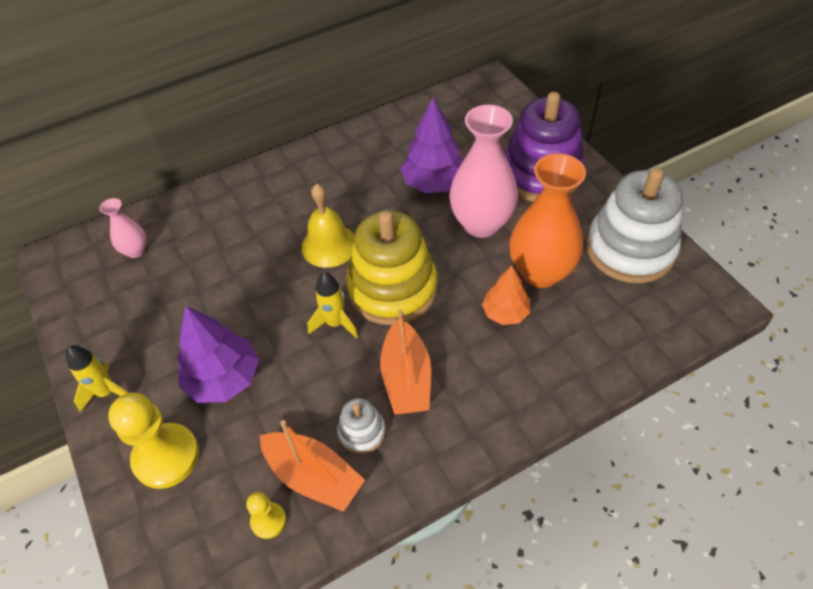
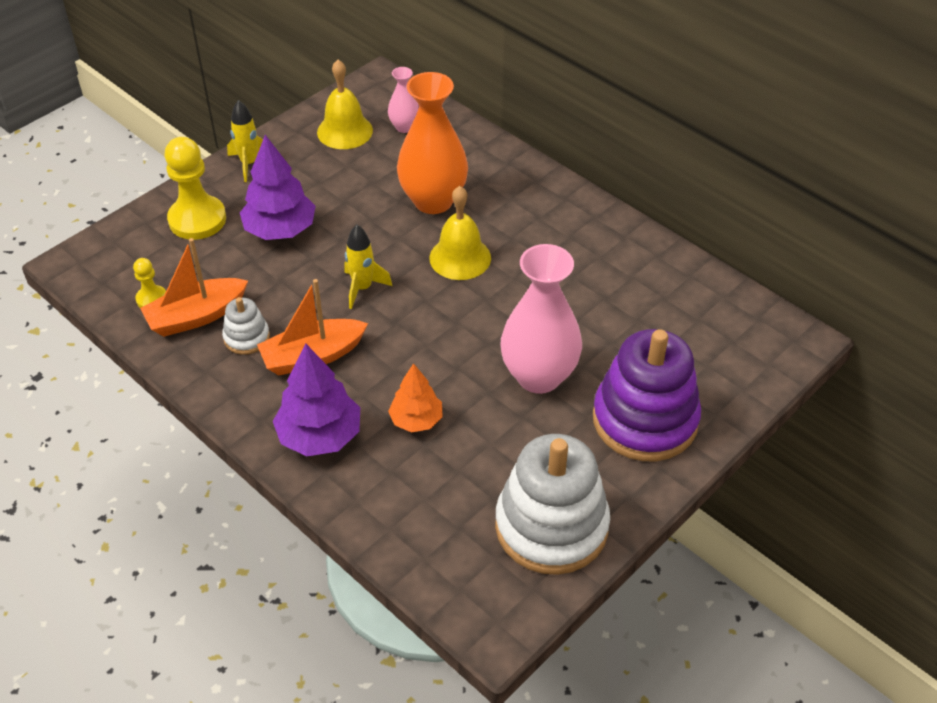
camera: 70 degrees right, 5 degrees down
(110, 299) = (344, 131): none -> yellow bell
(313, 476) = (196, 316): orange boat -> orange boat turned 45 degrees clockwise
(392, 289) = (419, 321): yellow stacking toy -> none
(434, 183) = (586, 321): purple tree -> purple tree (320, 436)
(540, 272) = (484, 442): orange vase -> orange vase (433, 201)

